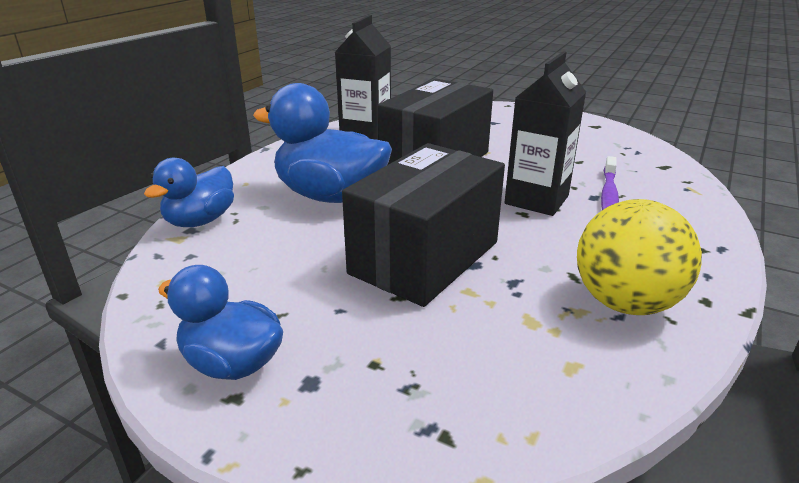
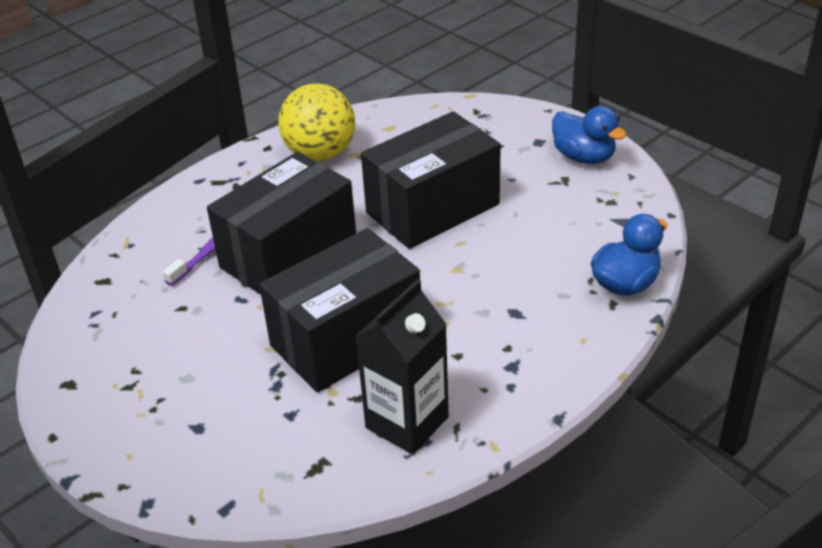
camera: 160 degrees left, 10 degrees up
(330, 196) = (490, 298): blue duck -> none
(536, 200) = (289, 254): black carton -> black box

